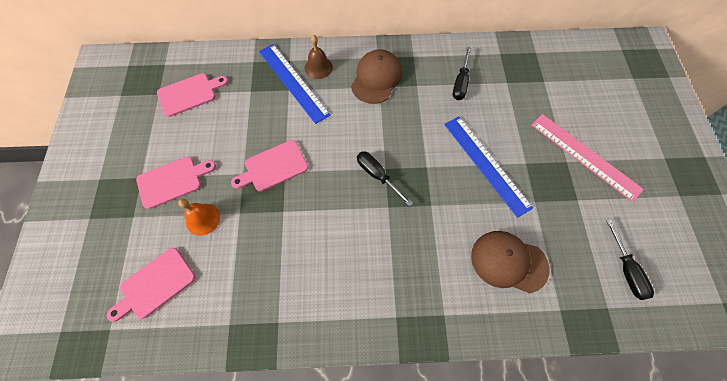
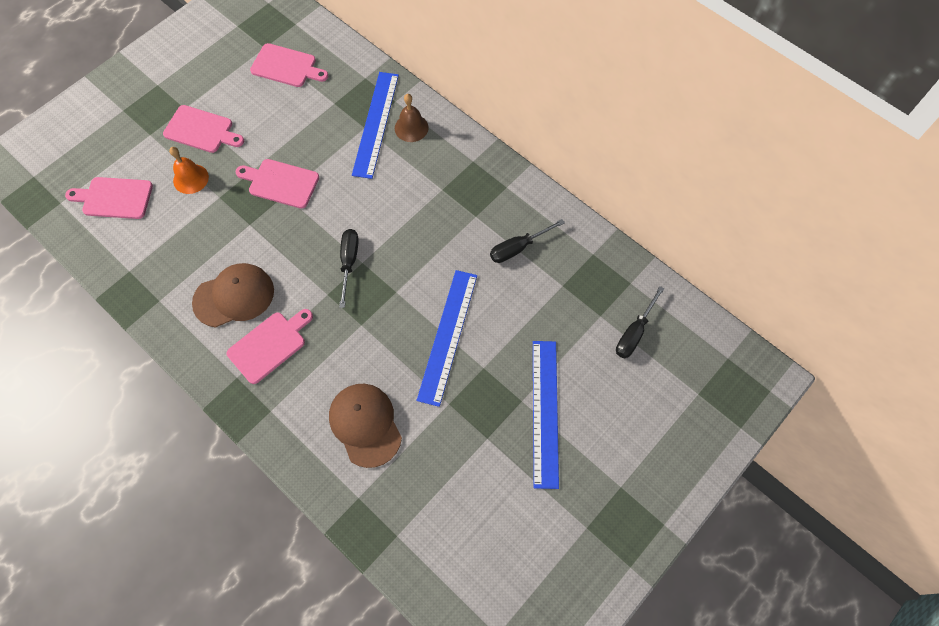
camera: 45 degrees right, 0 degrees up
(376, 78) = (448, 179): brown cap -> brown cap (234, 296)
(391, 274) = (269, 345): none -> pink cutting board
(585, 156) = (545, 412): pink ruler -> blue ruler
(626, 270) = (451, 527): black screwdriver -> black screwdriver (634, 333)

